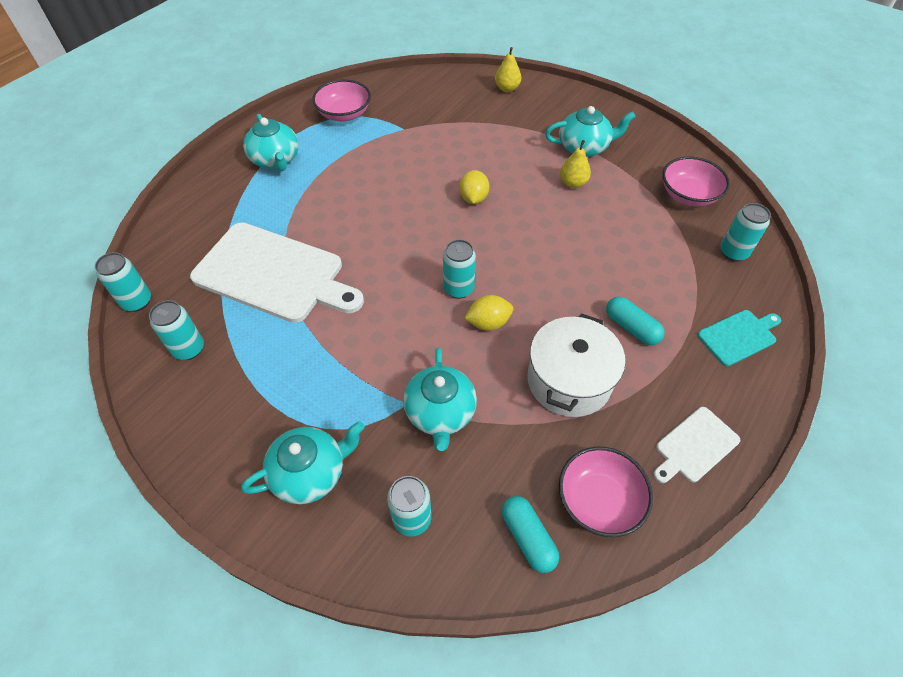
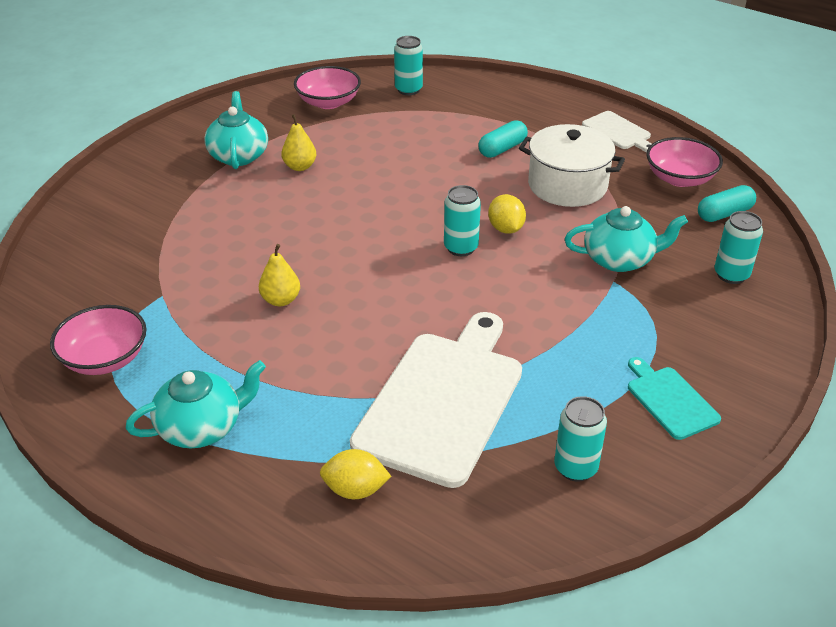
camera: 90 degrees left, 15 degrees down
(137, 302) = (501, 544): turquoise can -> none
(310, 473) = (709, 342): turquoise teapot -> none
(473, 198) = (316, 236): yellow lemon -> yellow lemon (355, 490)
(507, 88) = (99, 205): yellow pear -> yellow pear (281, 300)
(739, 336) = (506, 100): turquoise cutting board -> turquoise cutting board (670, 400)

